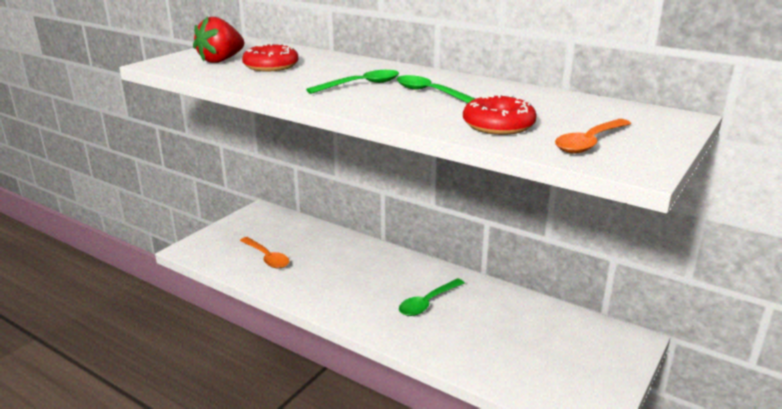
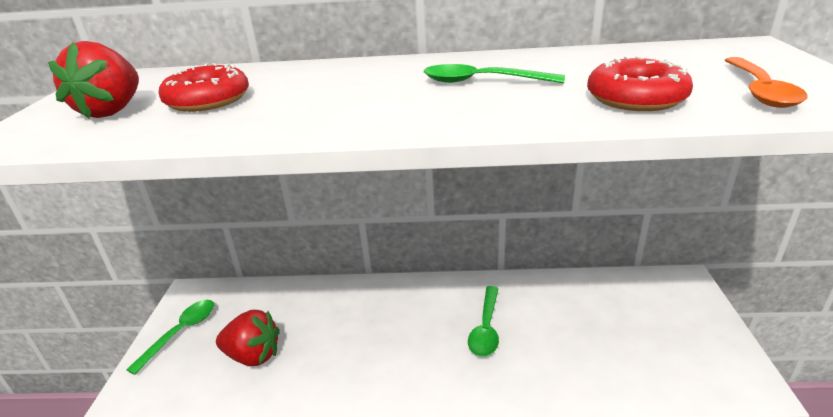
camera: 30 degrees left, 5 degrees up
(267, 257) = (253, 355): orange spoon -> red strawberry
(360, 85) = (380, 94): green spoon -> green spoon (180, 333)

